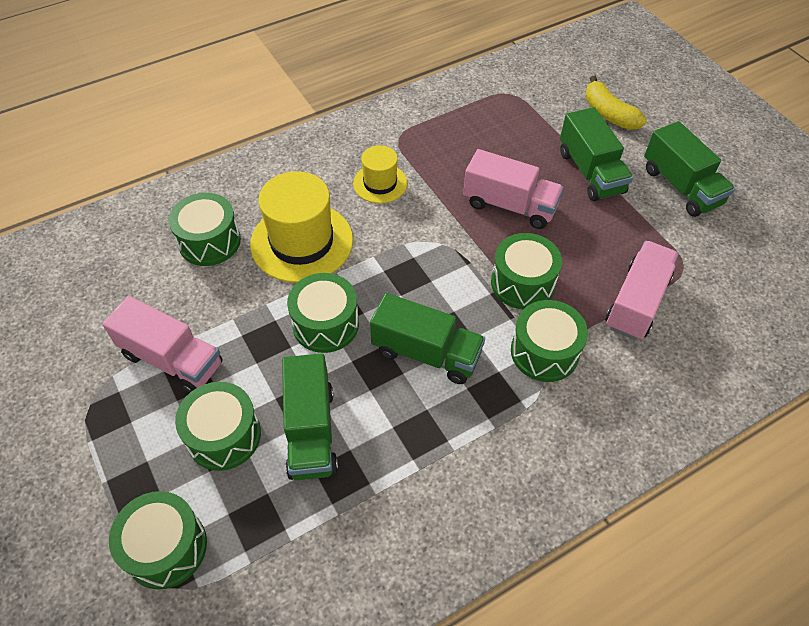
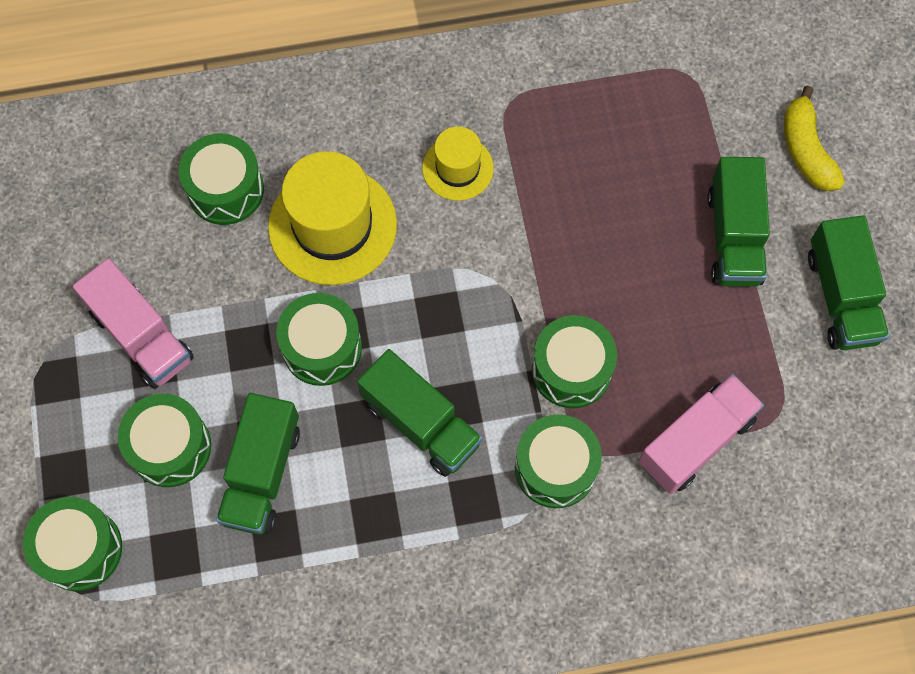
camera: 20 degrees right, 15 degrees up
(509, 205) = (606, 254): pink truck -> none

